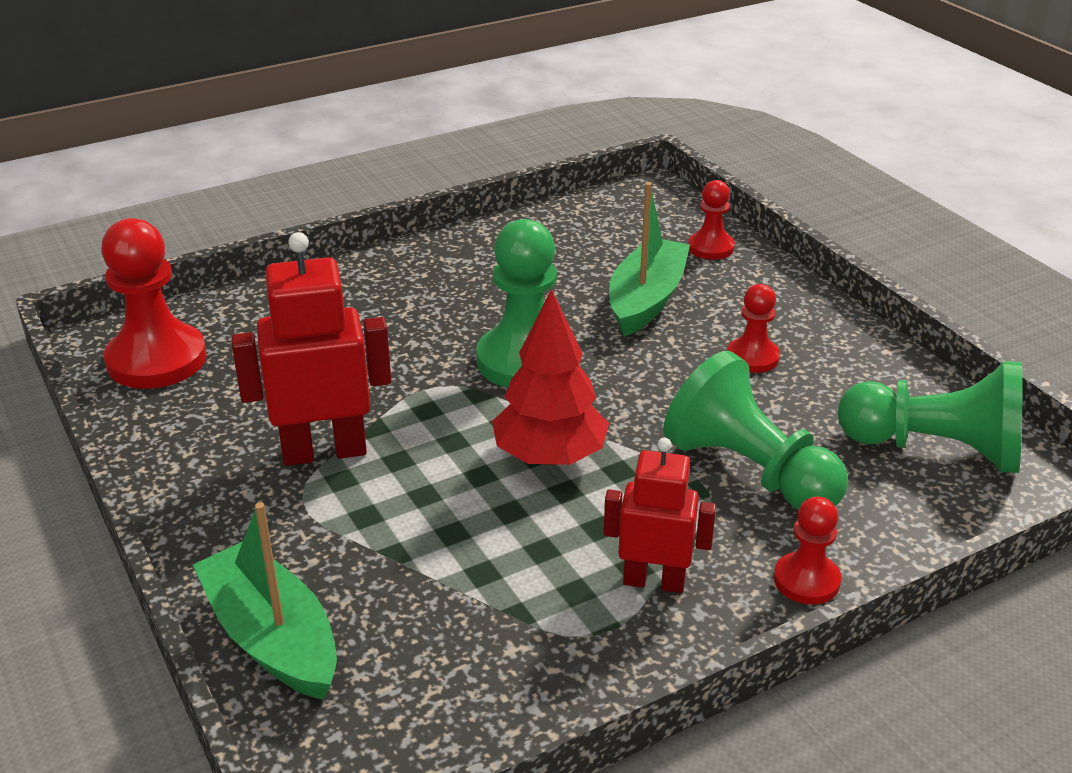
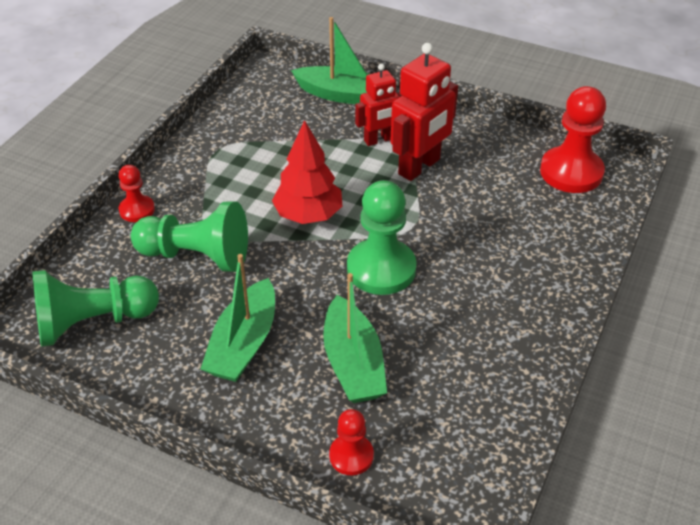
camera: 145 degrees right, 10 degrees up
(654, 581) = (208, 179): red robot -> red robot (379, 140)
(752, 357) = (243, 344): red pawn -> green boat

